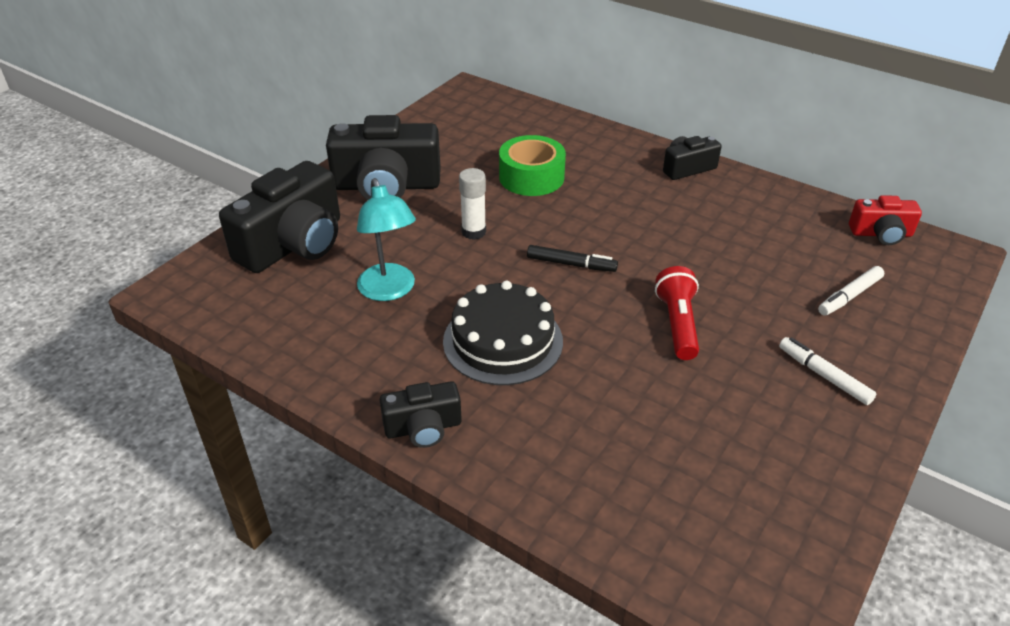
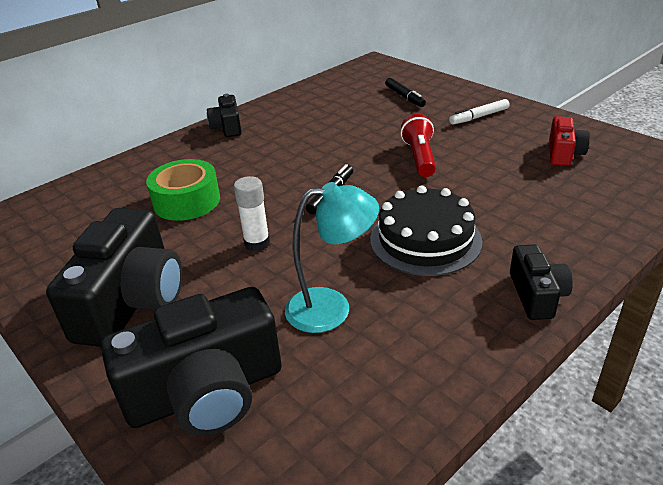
camera: 75 degrees left, 5 degrees down
(294, 244) = (206, 392): black camera -> black camera turned 105 degrees clockwise
(677, 324) = (420, 157): red flashlight -> red flashlight turned 75 degrees clockwise
(849, 296) = (404, 97): white marker -> black marker
(881, 234) = (345, 77): red camera -> red camera (563, 153)

